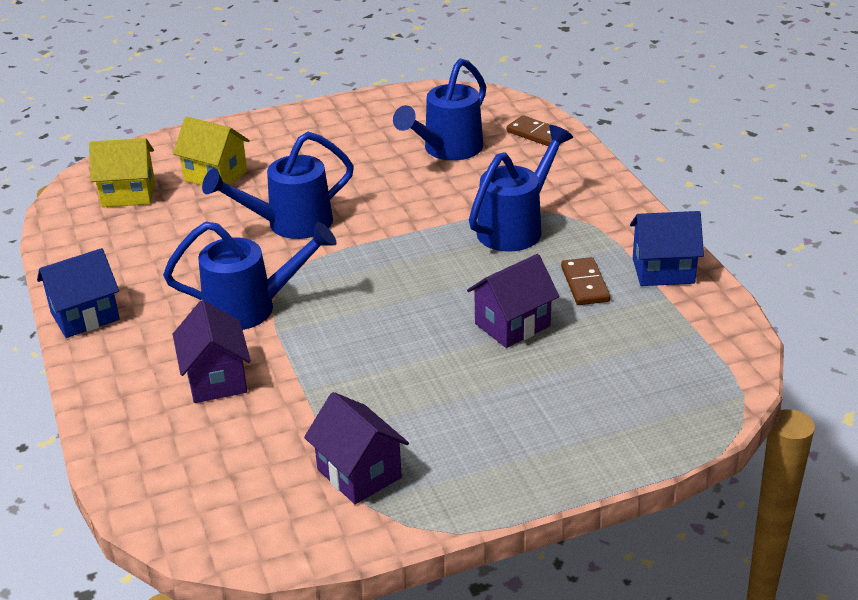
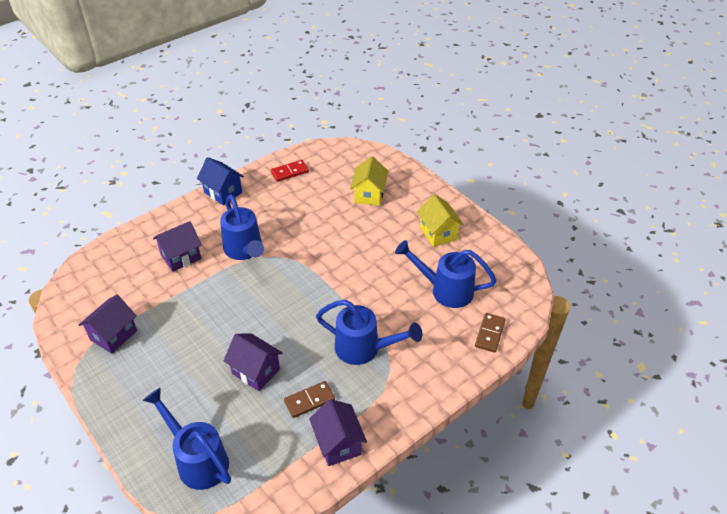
camera: 70 degrees right, 10 degrees up
(95, 240) = (289, 172): none -> red domino
(128, 194) = (337, 168): yellow house -> yellow house (438, 233)
(290, 224) = (330, 241): blue watering can -> blue watering can (198, 460)
(663, 271) = (338, 444): blue house -> purple house

